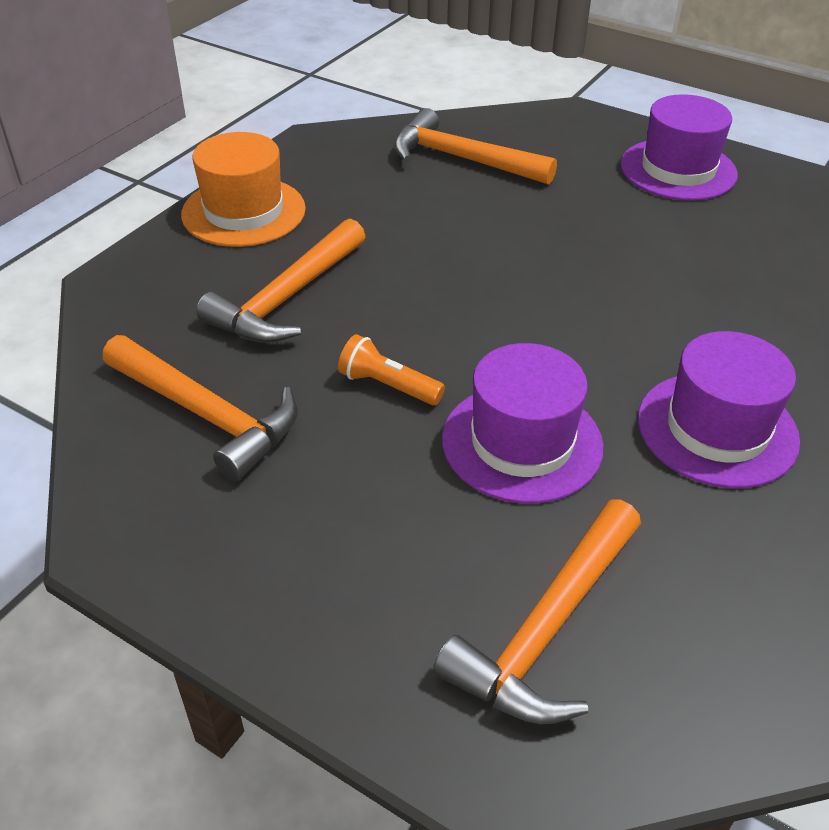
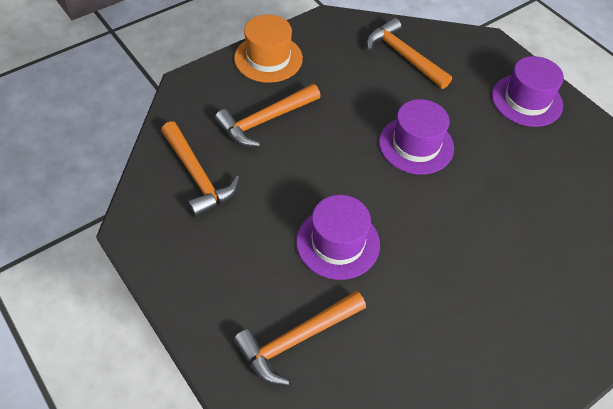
camera: 20 degrees right, 10 degrees up
(387, 385) = (289, 189): orange flashlight -> none
(717, 429) = (441, 270): purple hat -> purple hat (416, 145)

